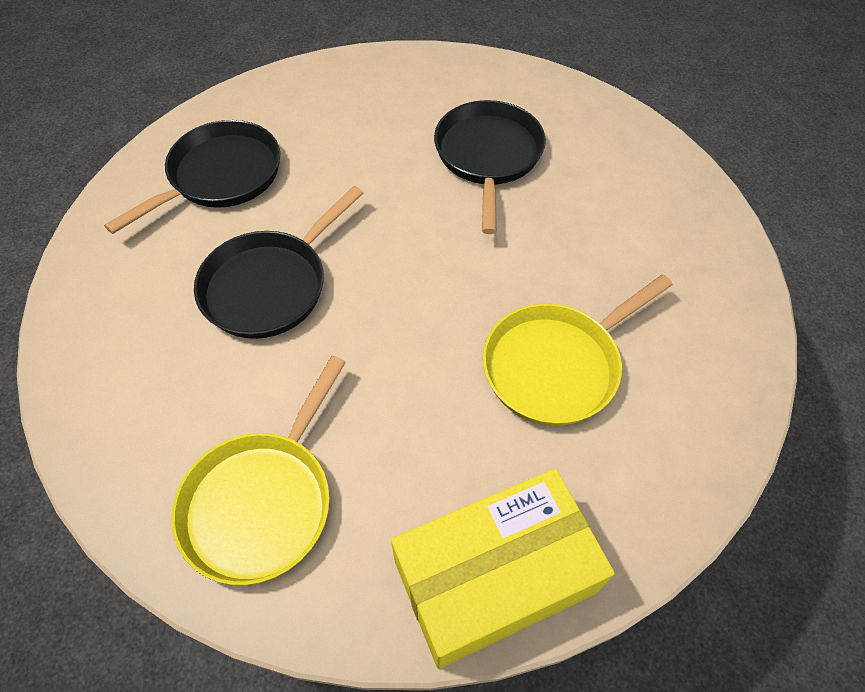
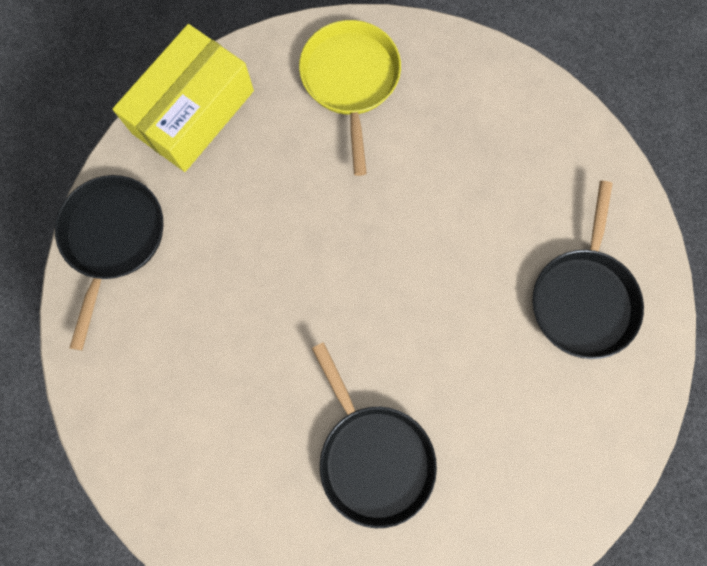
camera: 150 degrees right, 20 degrees up
(270, 285) = (459, 220): black pan -> black pan (113, 239)
(556, 365) = (216, 269): yellow pan -> none

